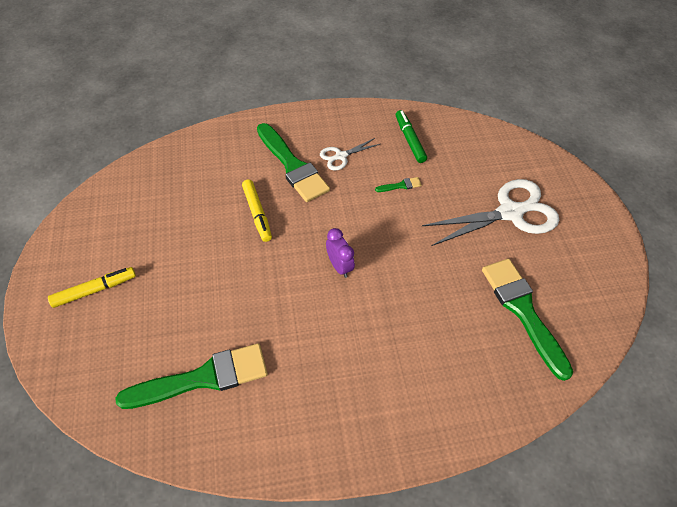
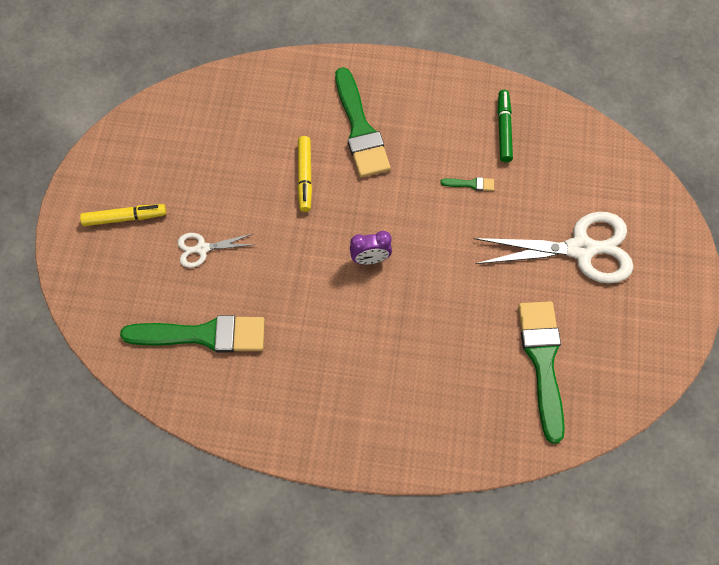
camera: 20 degrees right, 10 degrees up
(339, 266) = (370, 259): purple clock -> purple clock turned 90 degrees clockwise
(340, 156) = (417, 130): white scissors -> white scissors (202, 249)

